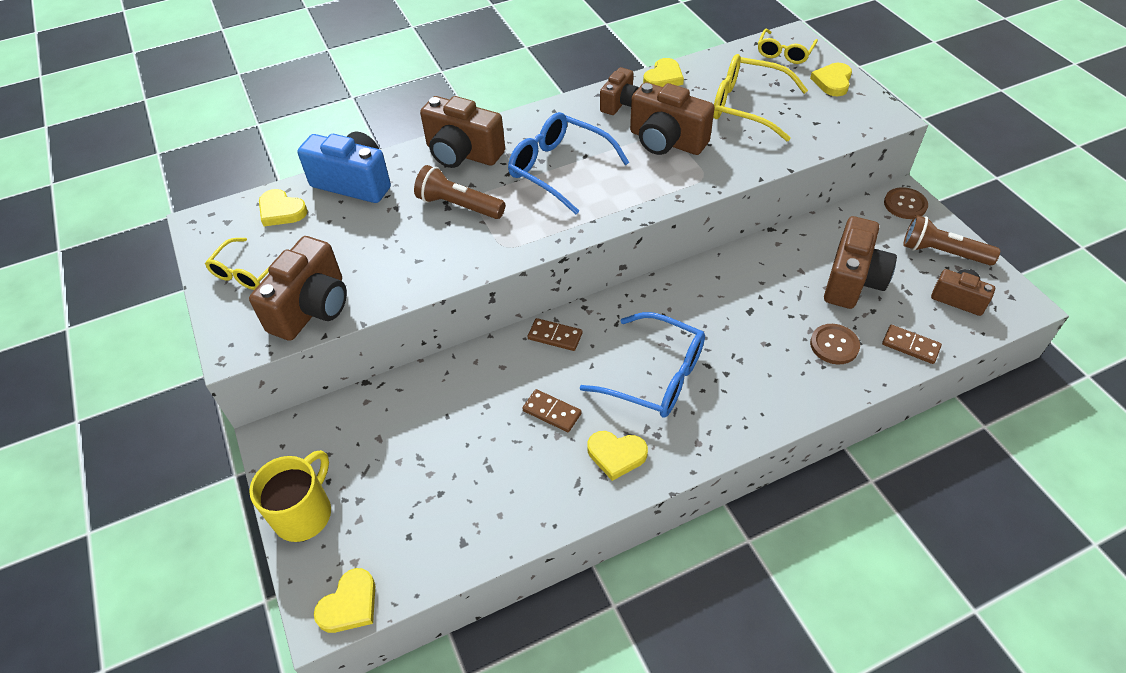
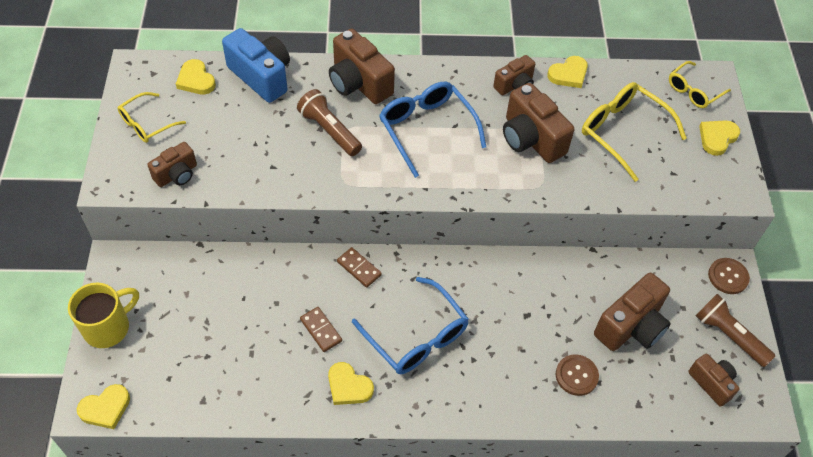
camera: 20 degrees right, 5 degrees up
(312, 308) = (177, 174): brown camera -> brown camera, size x0.60
(910, 346) = (640, 405): brown domino -> none

